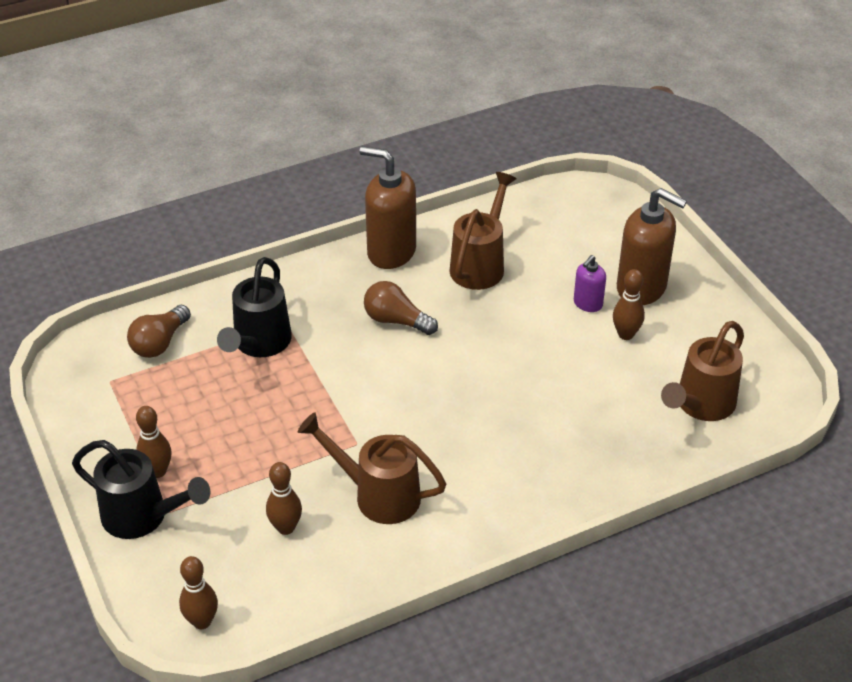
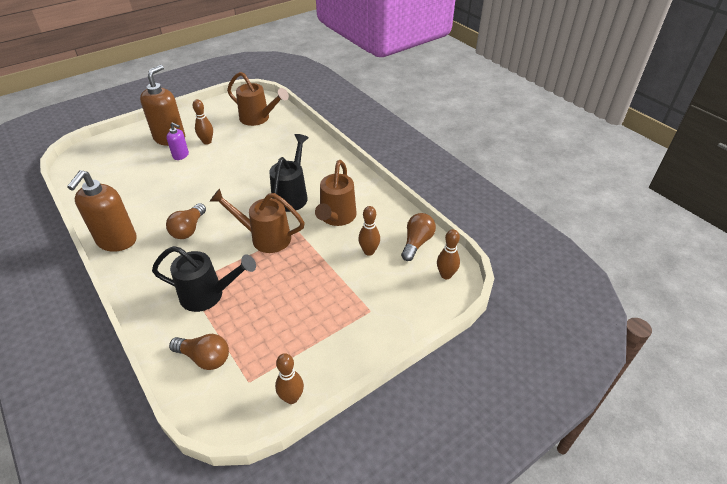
camera: 100 degrees left, 0 degrees up
(142, 516) = (377, 324): black watering can -> black watering can (291, 195)
(157, 471) = (337, 325): brown bowling pin -> brown bowling pin (291, 398)
(286, 596) = (416, 243): none -> brown light bulb
(480, 265) = (138, 198): brown watering can -> brown watering can (265, 238)

